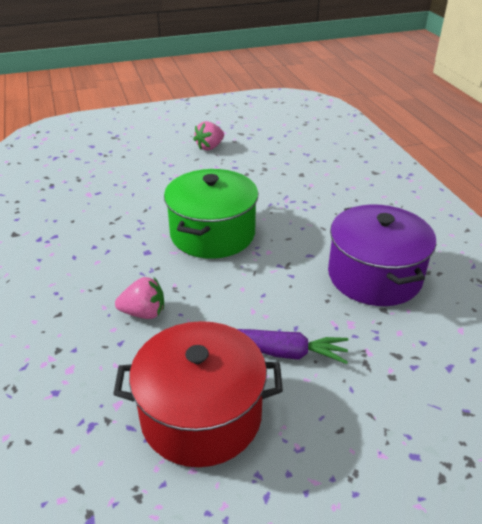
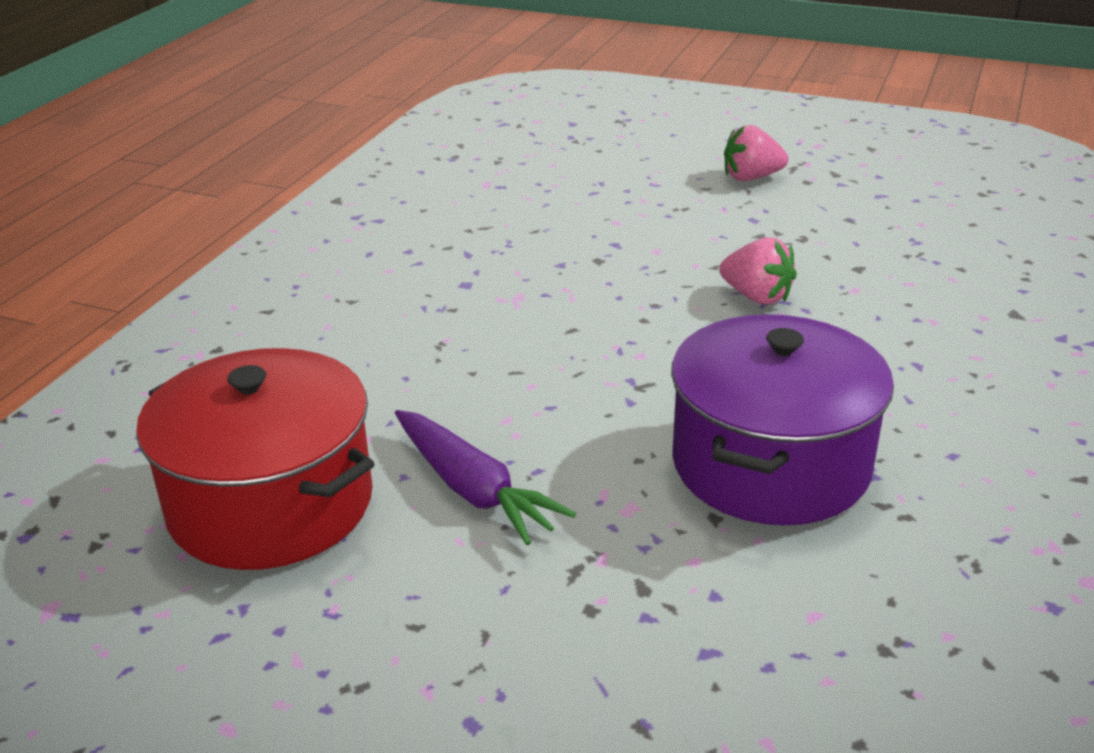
camera: 40 degrees right, 5 degrees down
(144, 313) = (362, 354): pink strawberry -> pink strawberry (756, 297)
(212, 234) = (588, 297): green pot -> none

